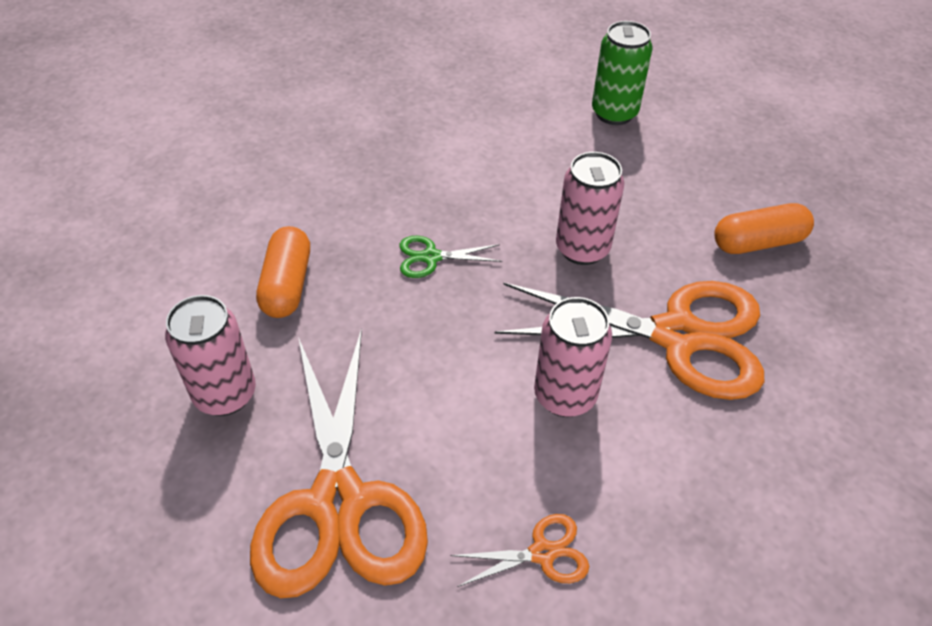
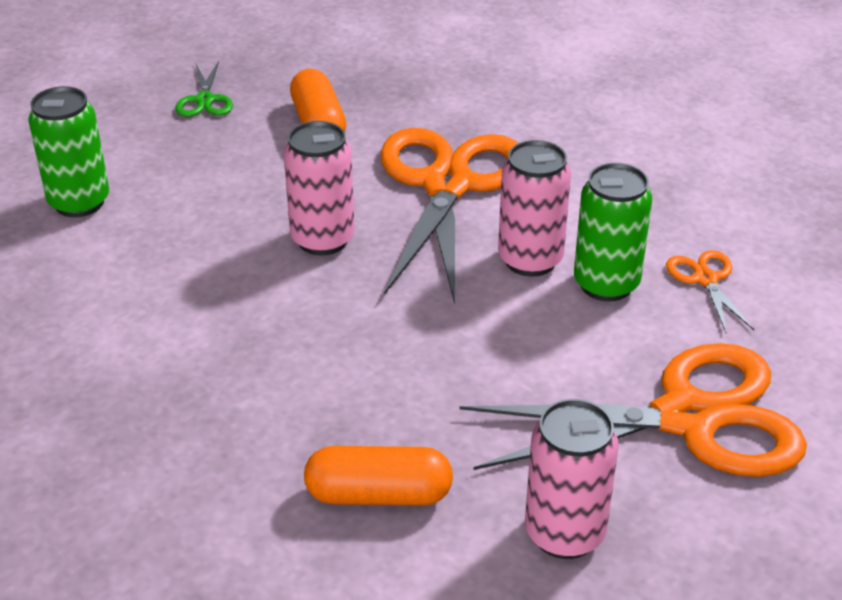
camera: 90 degrees left, 10 degrees down
(431, 257) = (332, 360): green scissors -> green scissors (205, 100)
(530, 457) = (606, 284): none -> green can

